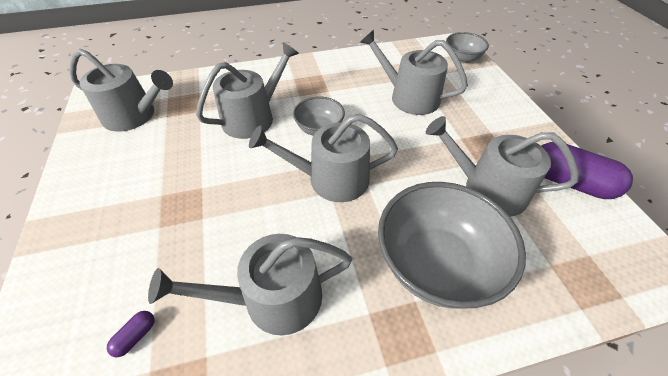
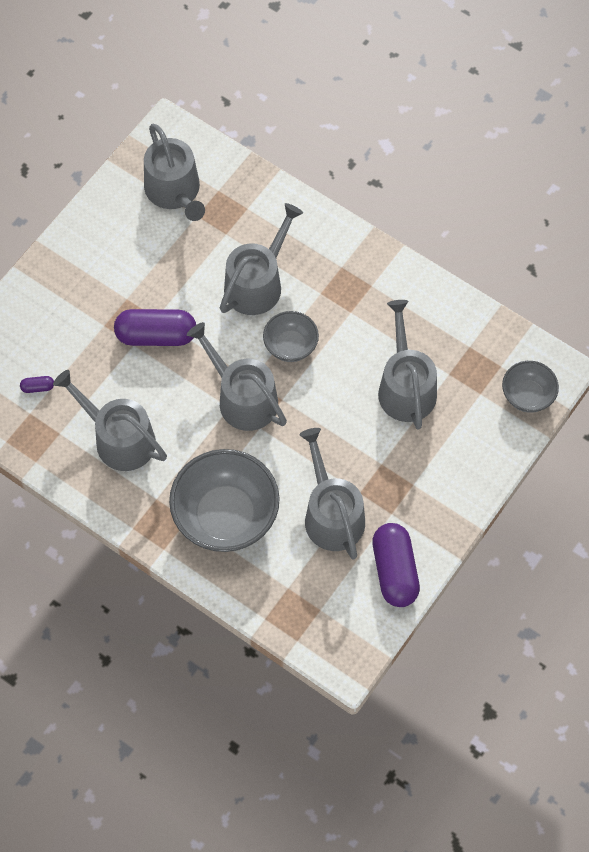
camera: 50 degrees right, 15 degrees up
(215, 197) = (156, 335): none -> purple capsule
(253, 117) = (257, 283): grey watering can -> grey watering can turned 60 degrees counterclockwise

